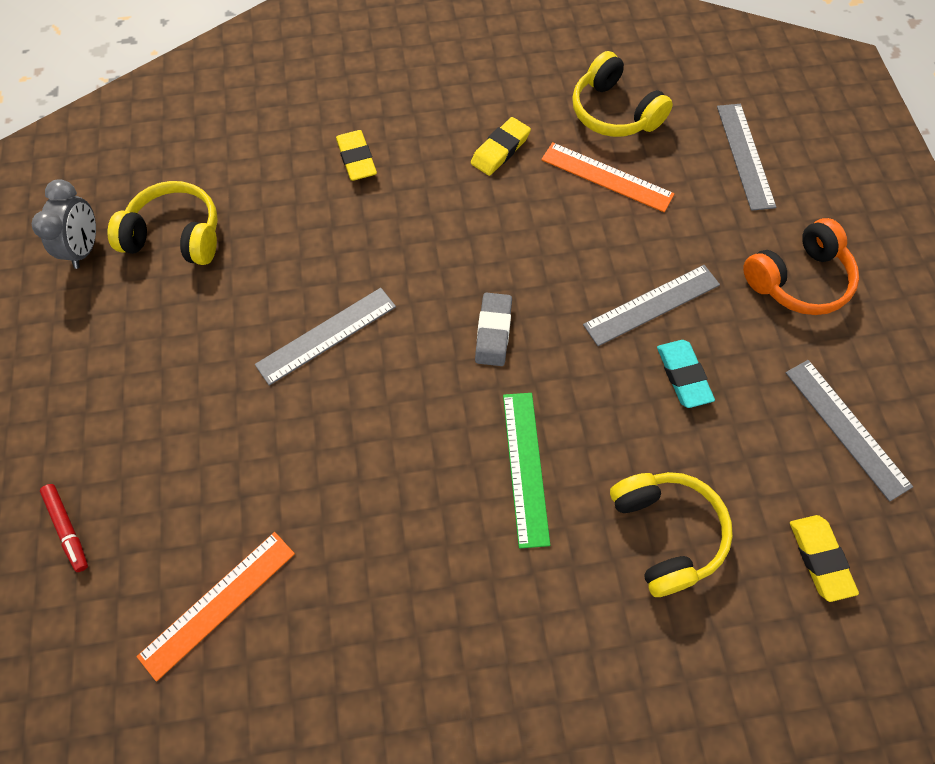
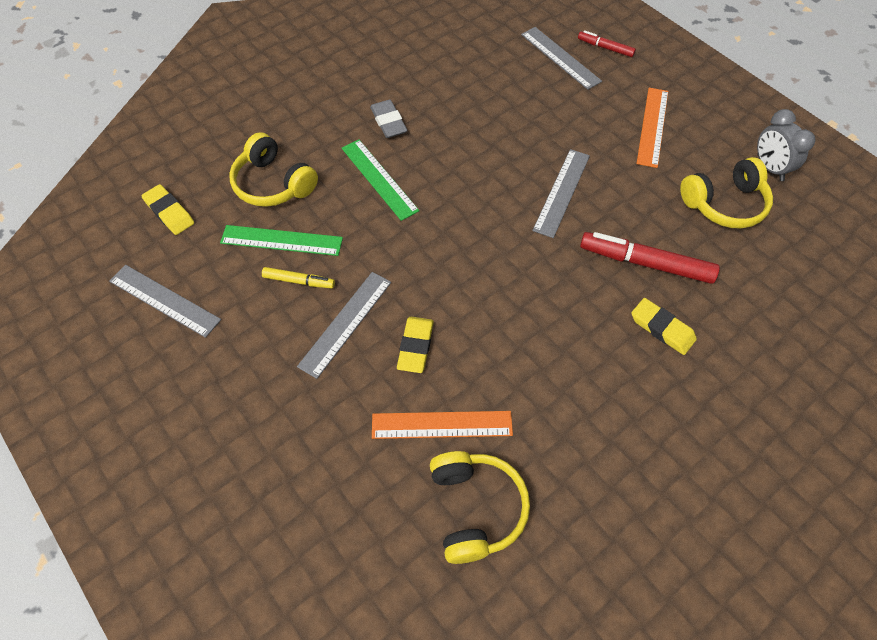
camera: 150 degrees right, 5 degrees down
(218, 603) = (501, 55): orange ruler -> orange ruler (652, 126)
(314, 218) = (645, 263): none -> red marker
(493, 332) = (452, 247): grey eraser -> grey eraser (388, 122)
(500, 150) = (553, 403): yellow eraser -> yellow eraser (415, 346)
(614, 112) = (475, 508): yellow headphones -> yellow headphones turned 60 degrees clockwise
(683, 375) = (299, 281): turquoise eraser -> yellow marker
(685, 439) = (281, 240): none -> green ruler
(745, 155) = (319, 525): grey ruler -> grey ruler (560, 57)
(798, 280) = (229, 406): orange headphones -> none

